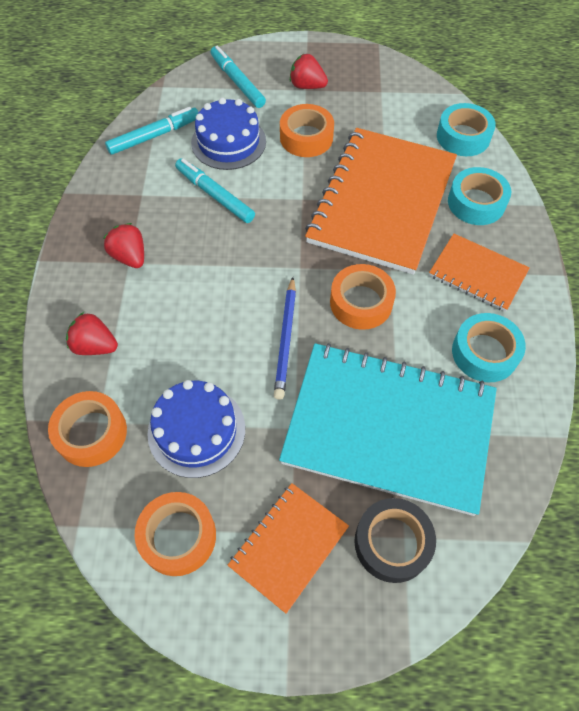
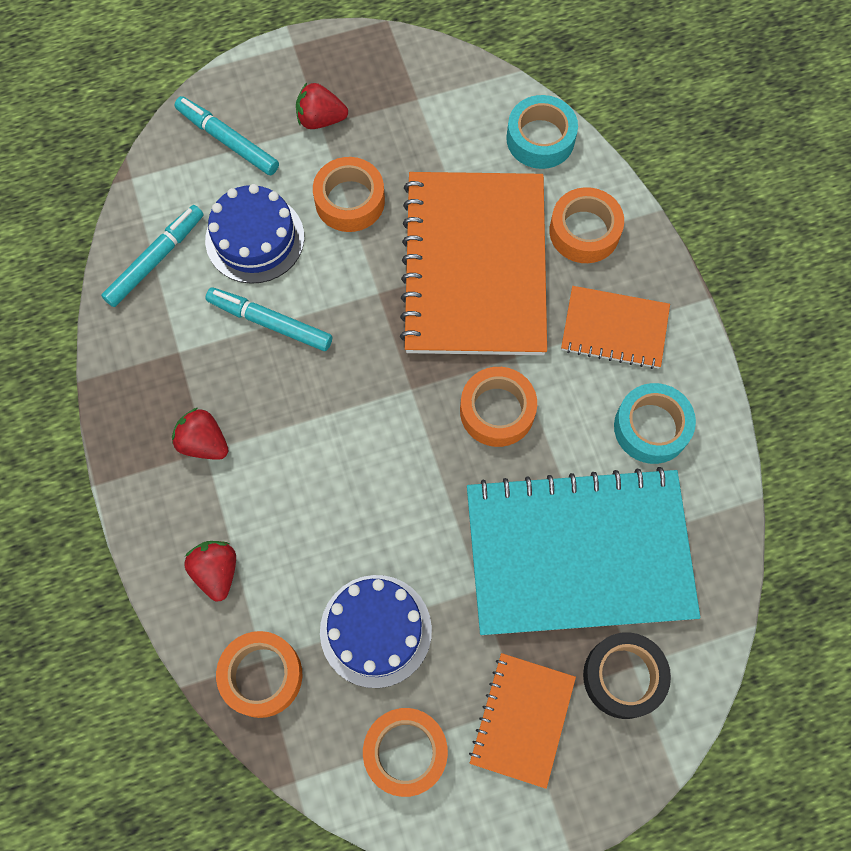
camera: 20 degrees left, 10 degrees up
(95, 346) = (216, 571): red strawberry -> red strawberry turned 75 degrees clockwise
(286, 339) = (430, 487): blue pencil -> none
(476, 203) = (584, 231): turquoise tape -> orange tape

